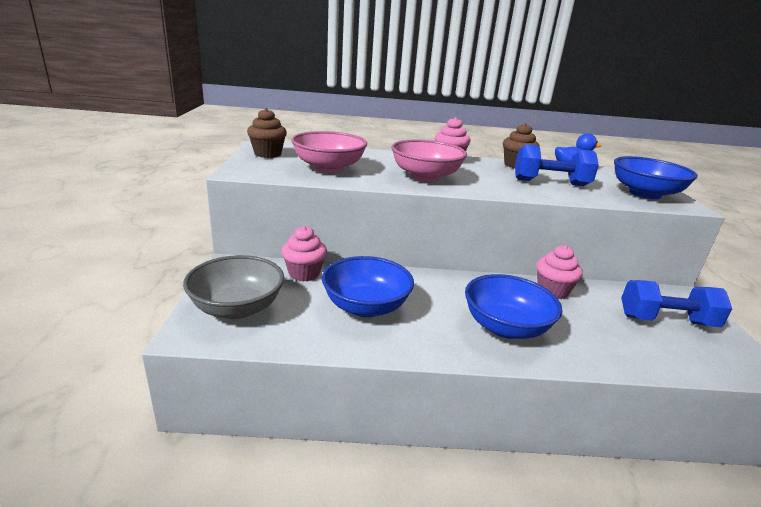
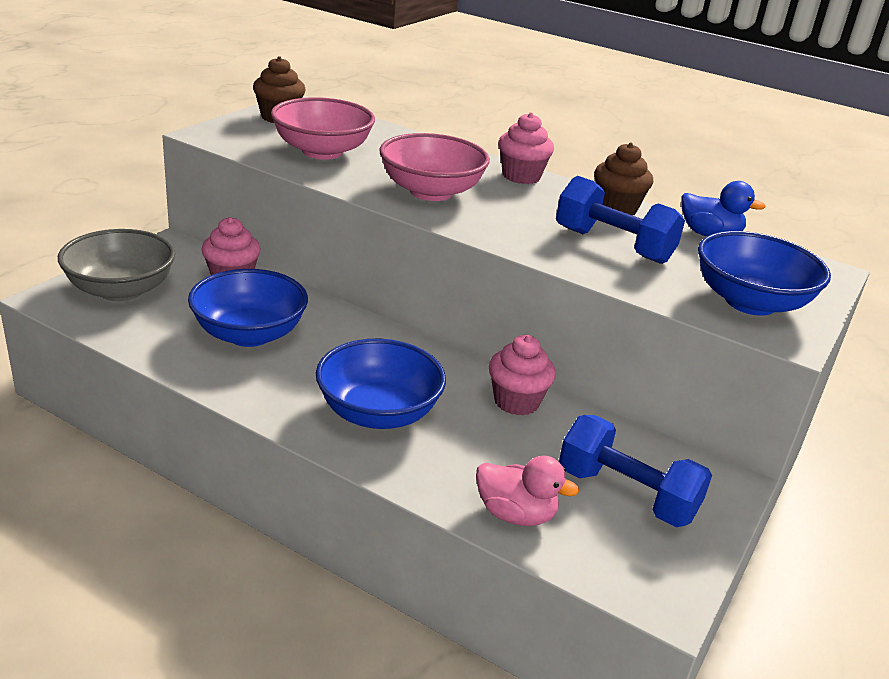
camera: 30 degrees right, 5 degrees up
(650, 356) = (515, 514): none -> pink duck

